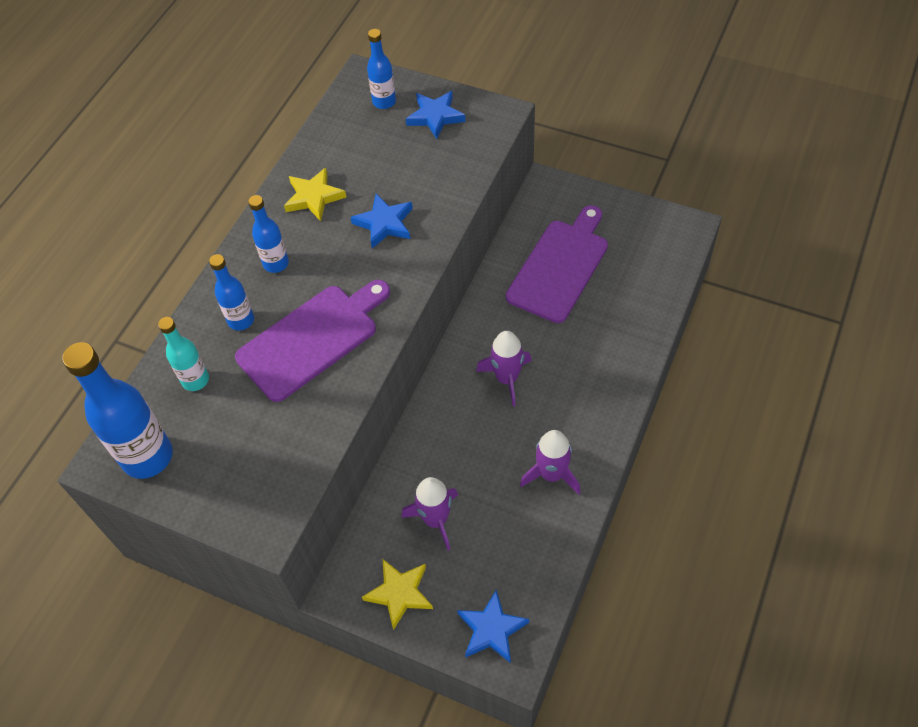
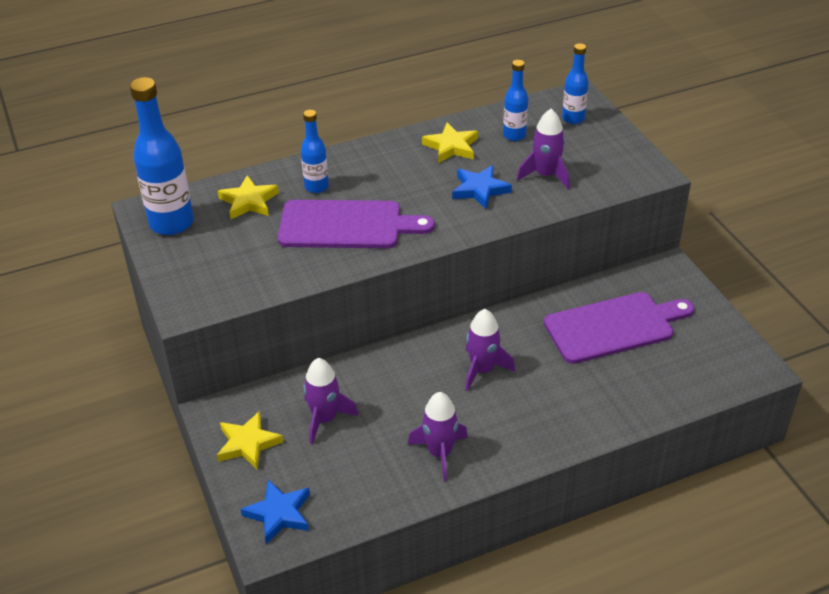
camera: 40 degrees right, 15 degrees down
(195, 380) = (249, 201): turquoise bottle -> yellow star
(276, 263) = (378, 169): blue bottle -> blue bottle (514, 135)
(422, 172) = (545, 175): none -> purple rocket
(435, 116) = (600, 147): blue star -> none

